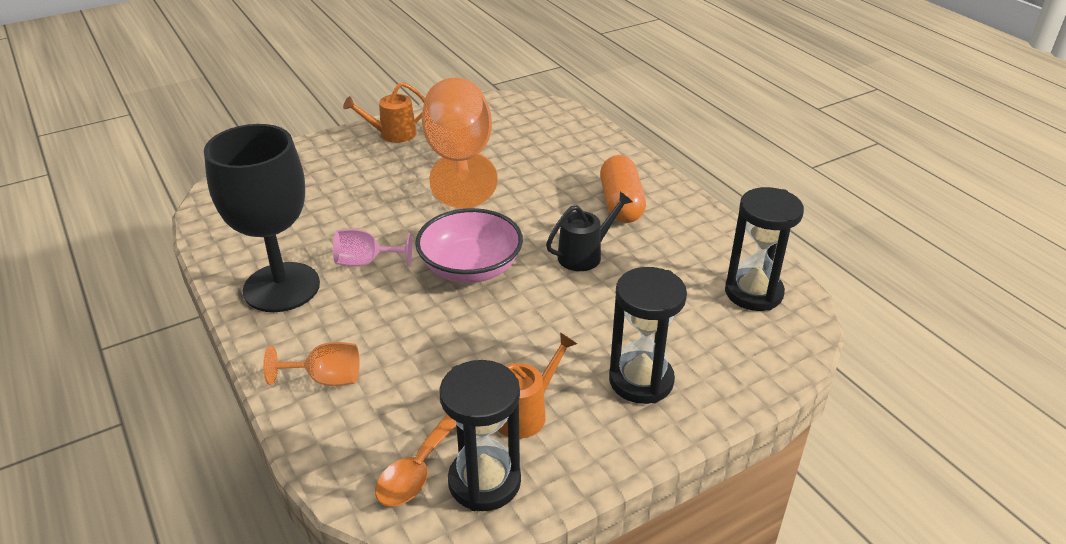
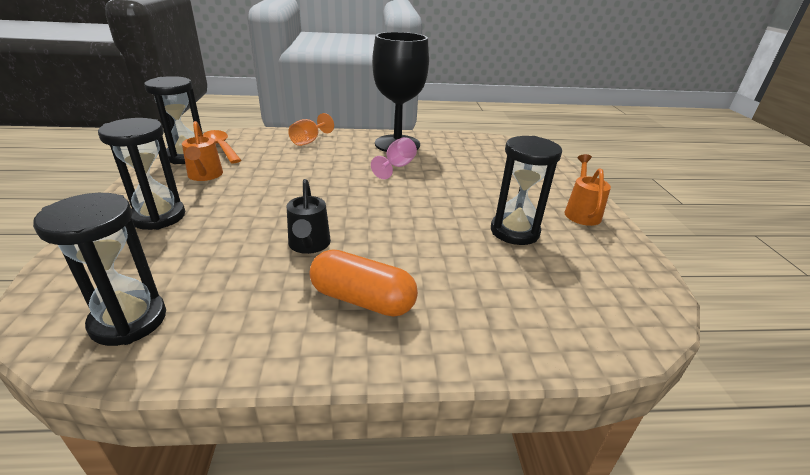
camera: 115 degrees right, 5 degrees down
(459, 160) = (514, 231): orange goblet -> black hourglass
(470, 268) = (352, 195): pink bowl -> none

